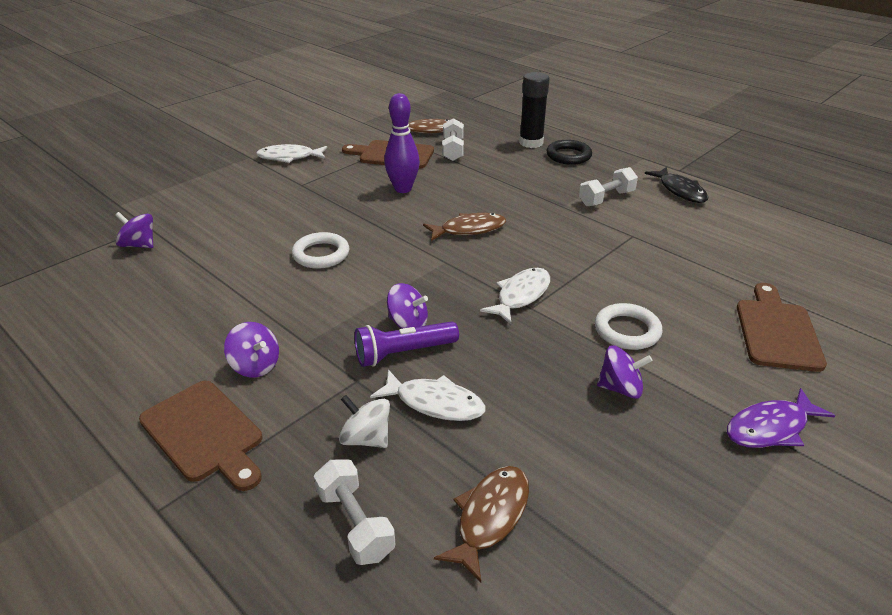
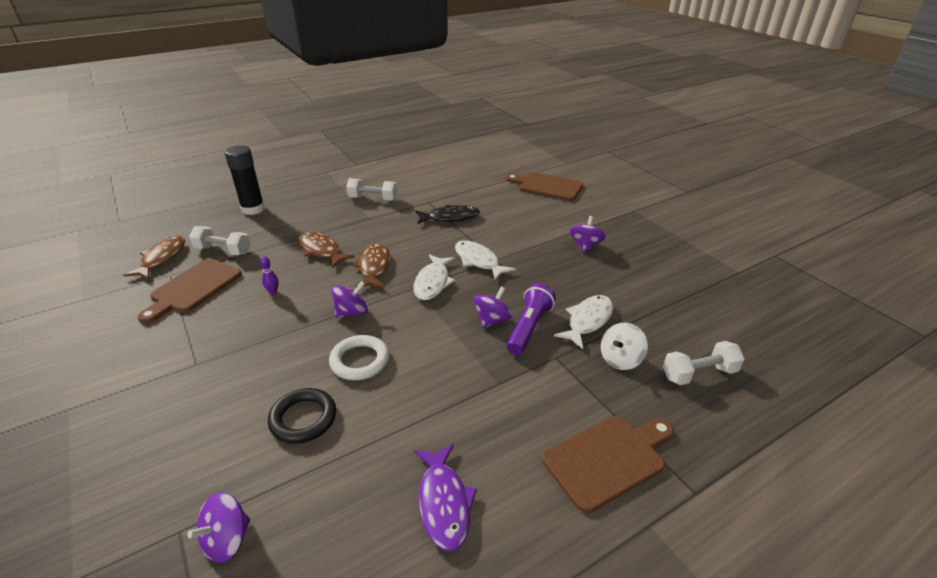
camera: 75 degrees left, 0 degrees up
(255, 365) = (522, 420): purple spinning top -> purple spinning top (352, 312)
(289, 157) = (112, 369): white fish -> white fish (433, 282)
(403, 189) = (273, 292): purple bowling pin -> purple bowling pin, size x0.42
(403, 353) = (529, 327): purple flashlight -> purple flashlight turned 150 degrees counterclockwise
(489, 517) = (689, 315): brown fish -> brown fish (321, 250)
(568, 156) = (294, 198): black ring -> black ring (303, 418)
(606, 198) = (373, 199): white dumbbell -> white dumbbell turned 60 degrees counterclockwise
(627, 330) = (532, 230): white ring -> none
(680, 191) = (384, 171): black fish -> black fish (450, 217)
(770, 428) = (622, 211): purple fish -> purple fish (444, 502)

